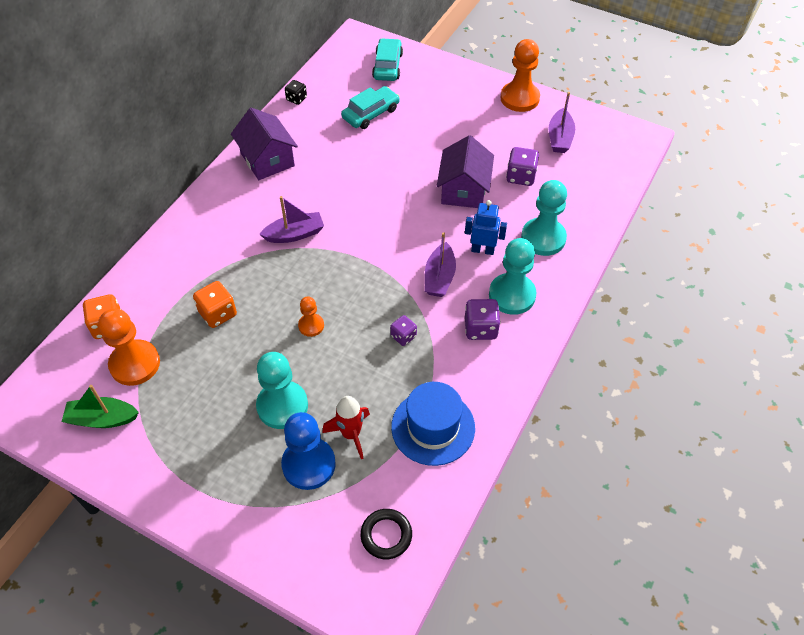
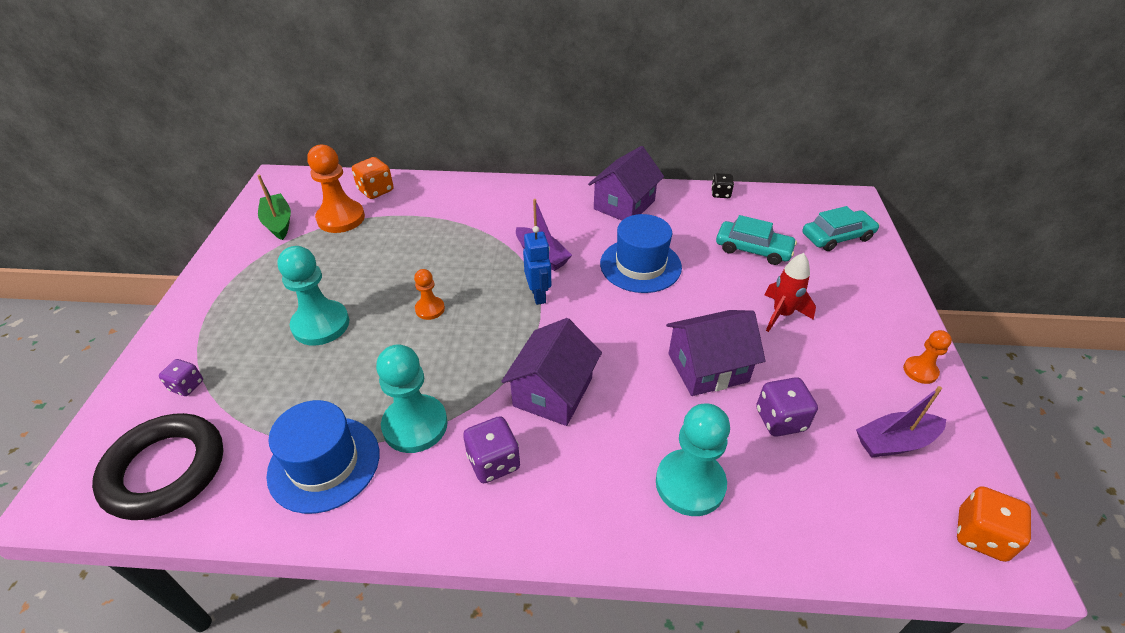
camera: 65 degrees right, 10 degrees down
(218, 313) = (416, 243): orange dice -> orange dice (980, 535)
(308, 464) = (252, 370): blue pawn -> none
(346, 181) = (640, 265): none -> blue hat
(351, 434) = (297, 390): red rocket -> red rocket (781, 314)
(386, 535) = (165, 470): black ring -> black ring, size x1.86
(403, 336) = (448, 389): purple dice -> purple dice (187, 386)
(439, 277) = (553, 392): purple boat -> purple house
(482, 250) = (623, 420): blue robot -> blue robot (538, 295)
(512, 295) = (566, 479): turquoise pawn -> turquoise pawn (415, 425)
(519, 98) = (920, 371): orange pawn -> orange pawn, size x0.54

